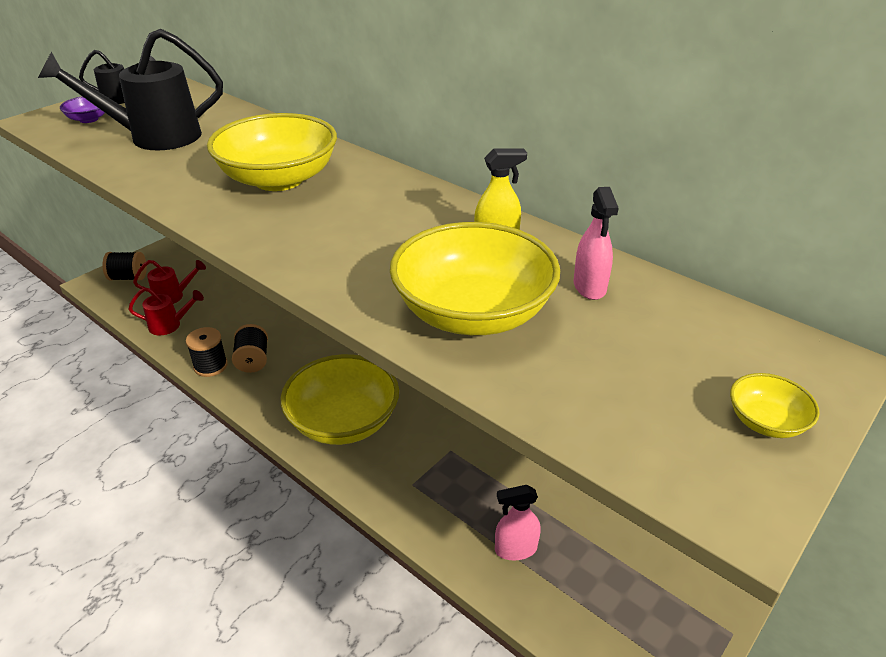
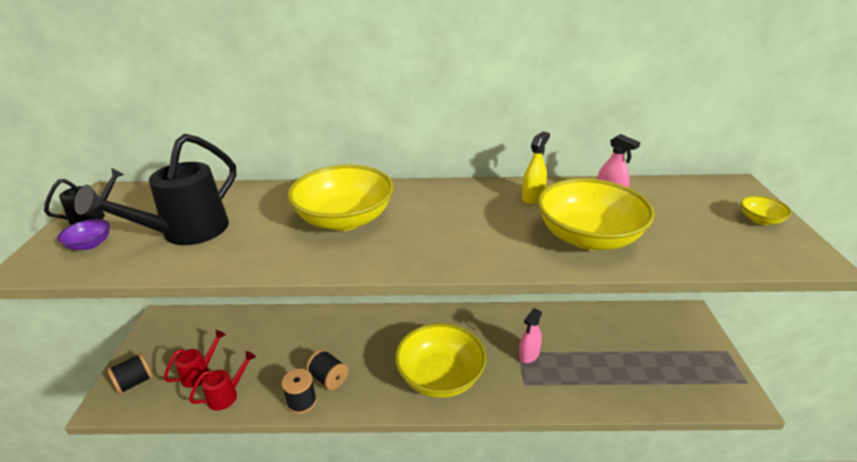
camera: 40 degrees left, 5 degrees down
(515, 549) = (611, 380): pink spray bottle -> pink spray bottle (529, 355)

